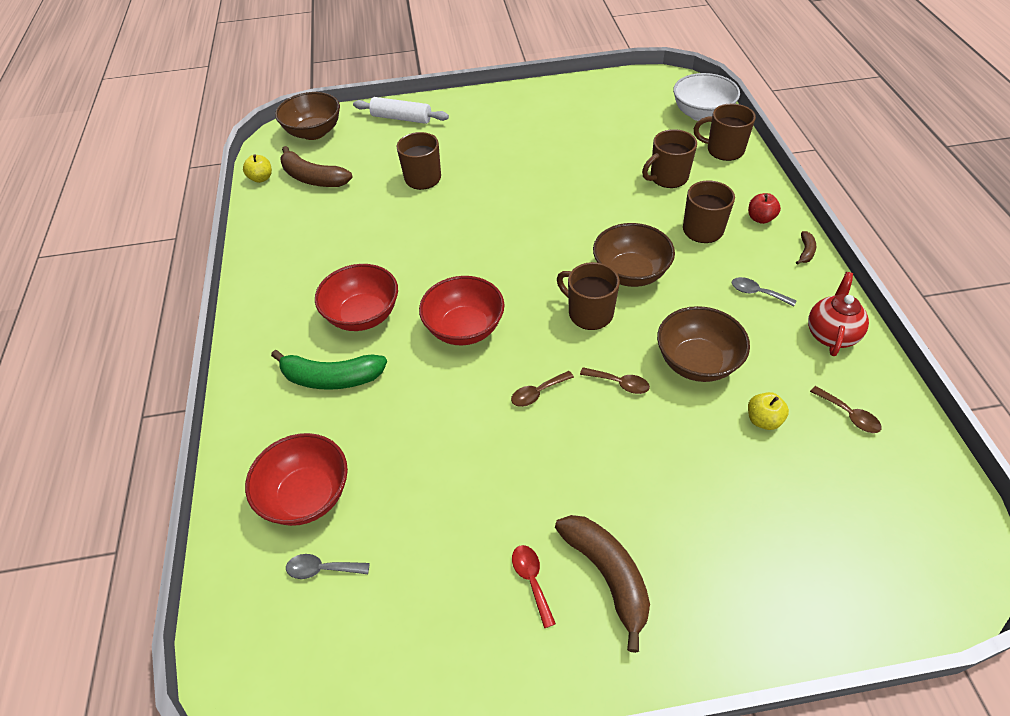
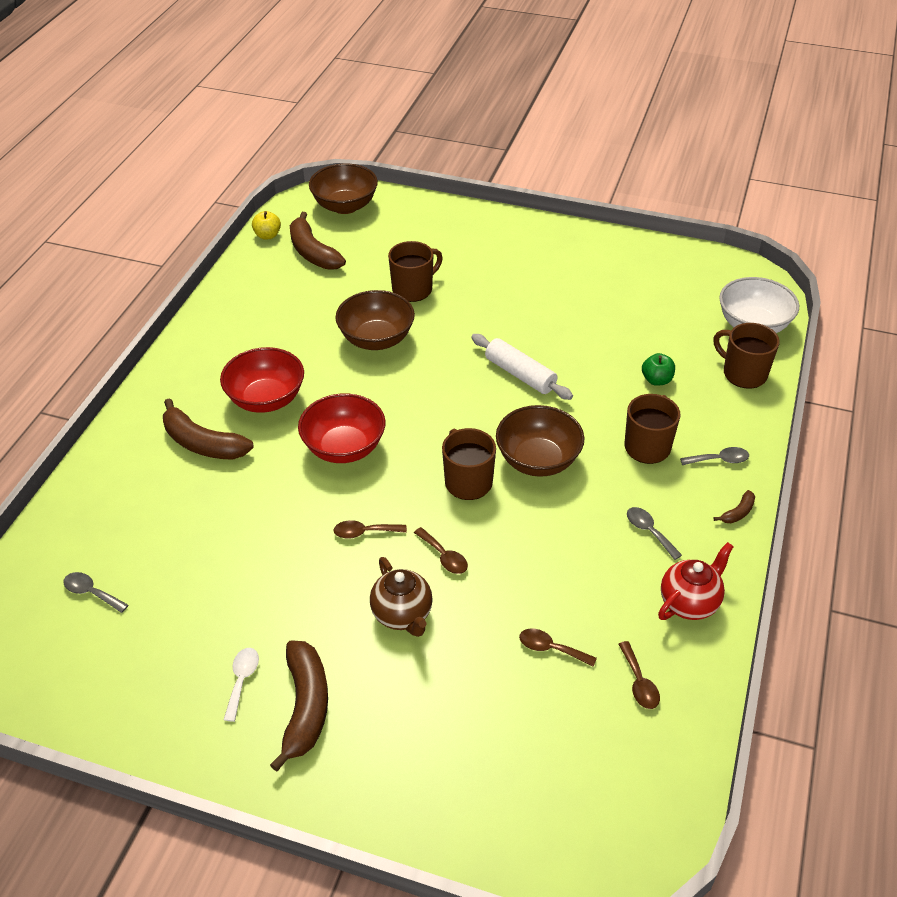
camera: 25 degrees right, 5 degrees down
(307, 495) = (118, 531): red bowl -> none
(332, 378) = (203, 443): green banana -> brown banana
(401, 118) = (437, 220): white rolling pin -> white rolling pin (520, 374)
(532, 580) = (242, 680): red spoon -> white spoon
(625, 449) = (402, 615): none -> brown teapot
(667, 177) = (656, 380): brown mug -> green apple
(697, 362) = (532, 570): brown bowl -> brown bowl (376, 339)
(760, 218) = (719, 460): red apple -> grey spoon
(763, 420) = (551, 648): yellow apple -> brown spoon

